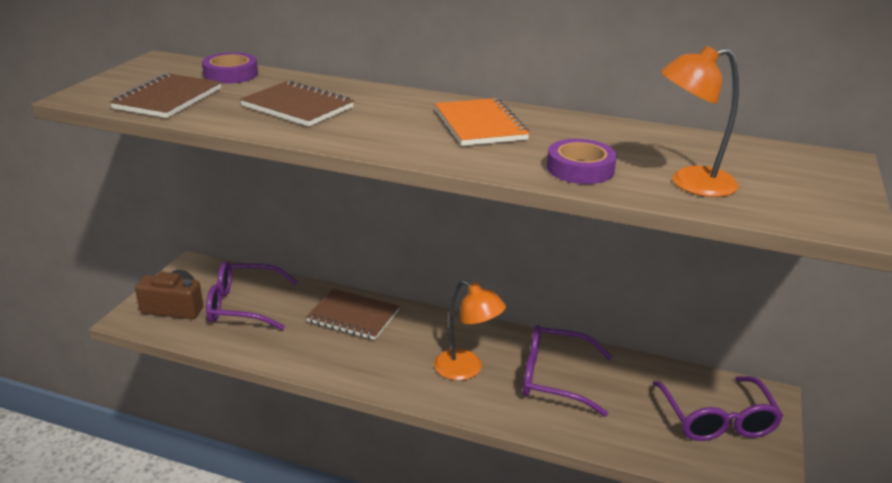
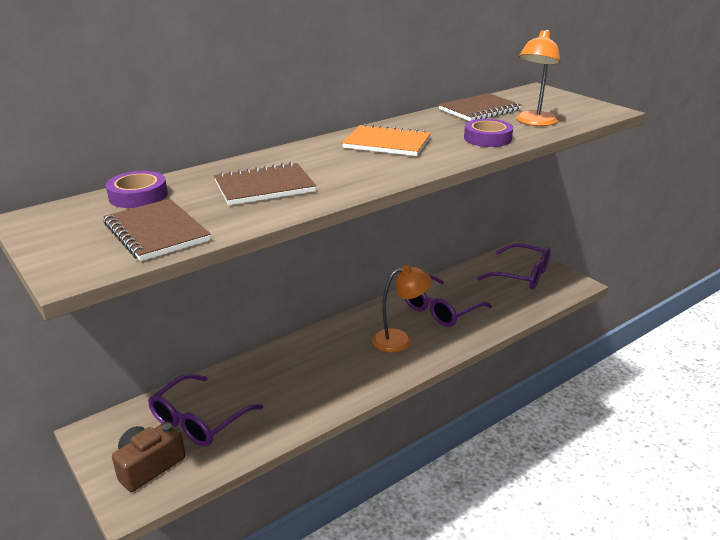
camera: 55 degrees left, 0 degrees up
(353, 317) = (284, 366): brown notebook -> brown notebook (479, 110)

